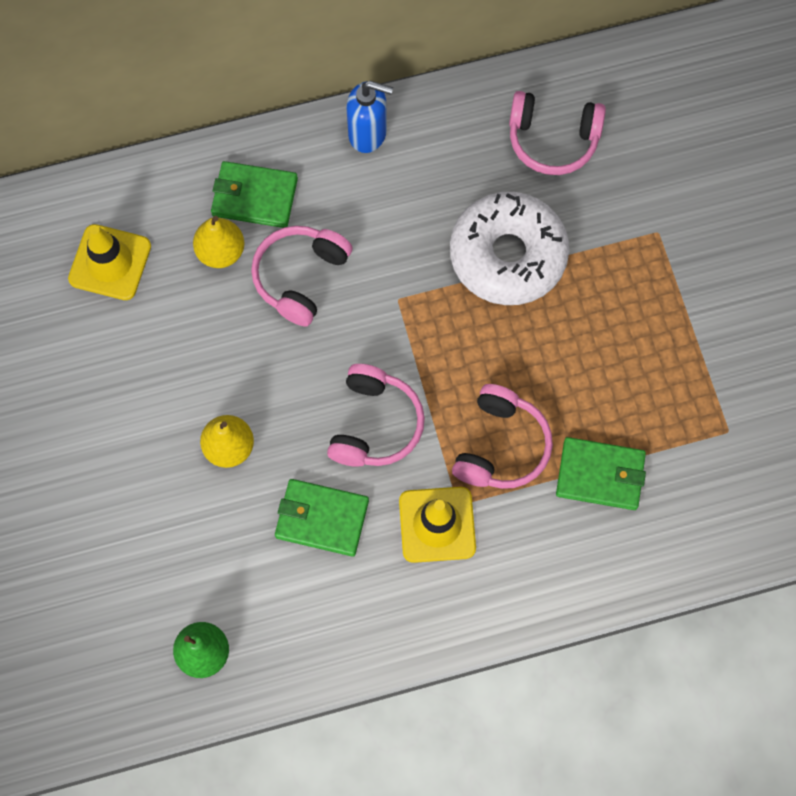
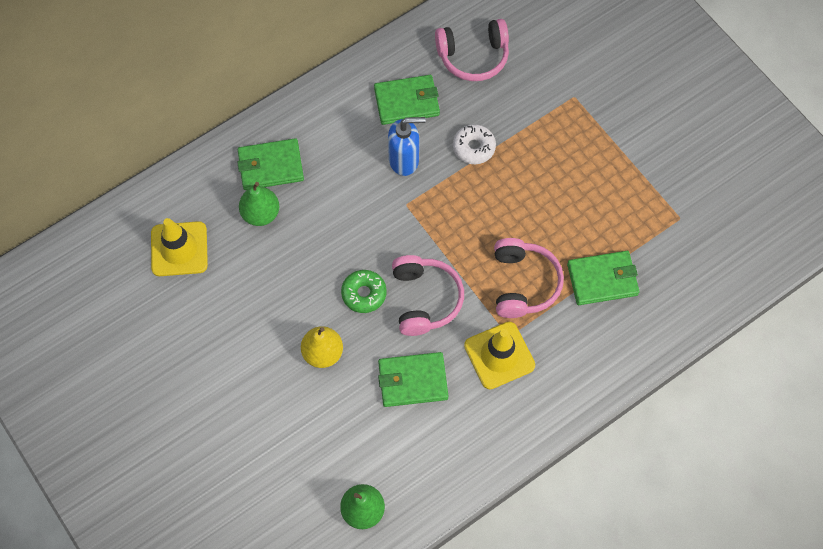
camera: 20 degrees left, 5 degrees down
(221, 252) = (261, 214): yellow pear -> green pear
(300, 277) = (327, 212): pink headphones -> none
(305, 392) = (364, 294): none -> green donut
(368, 134) = (337, 94): blue soap dispenser -> blue soap dispenser (404, 160)
(448, 170) = (407, 102): none -> green wallet
(507, 255) = (473, 147): white donut -> white donut, size x0.47

